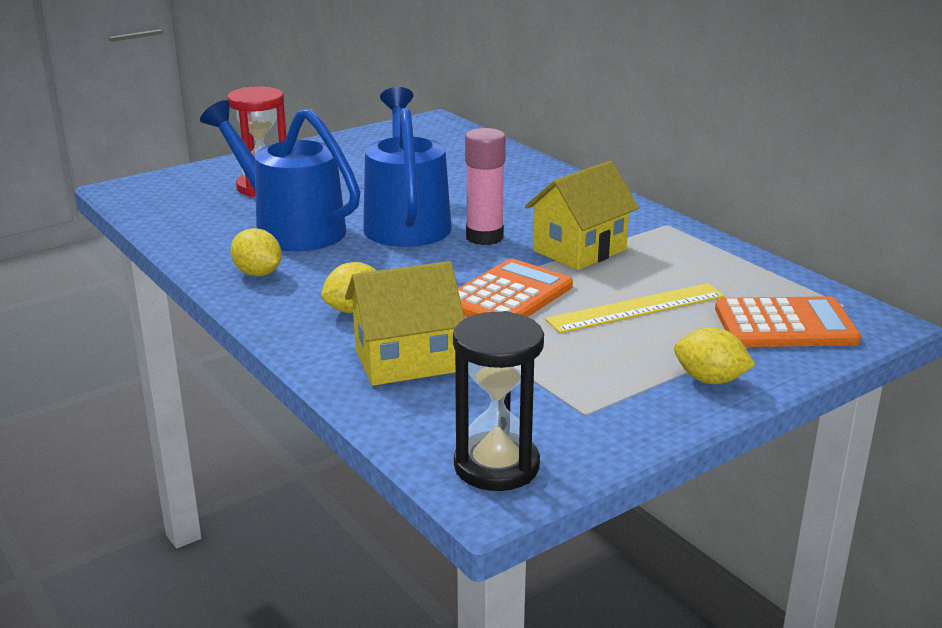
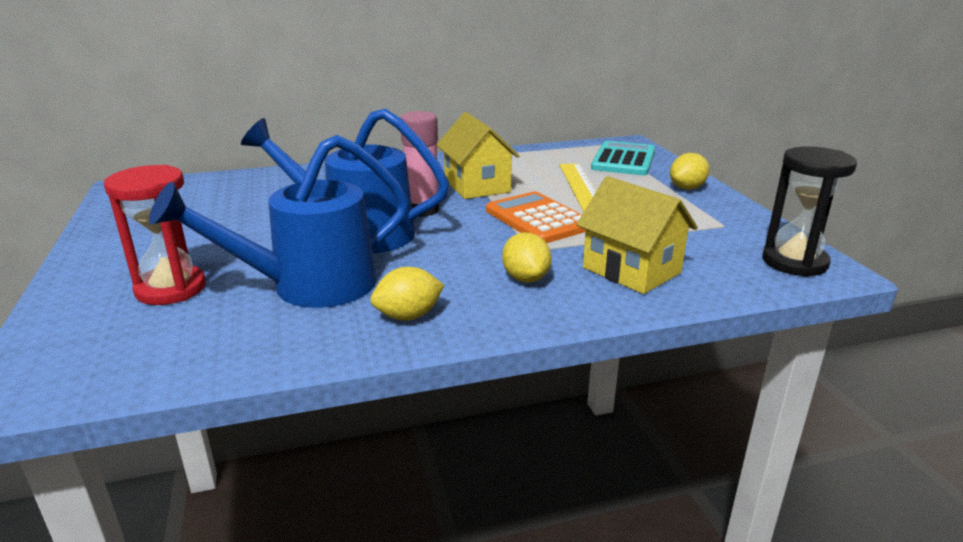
camera: 70 degrees left, 0 degrees up
(405, 361) = (631, 270): yellow house -> yellow house turned 45 degrees counterclockwise
(785, 325) = (623, 160): orange calculator -> turquoise calculator

